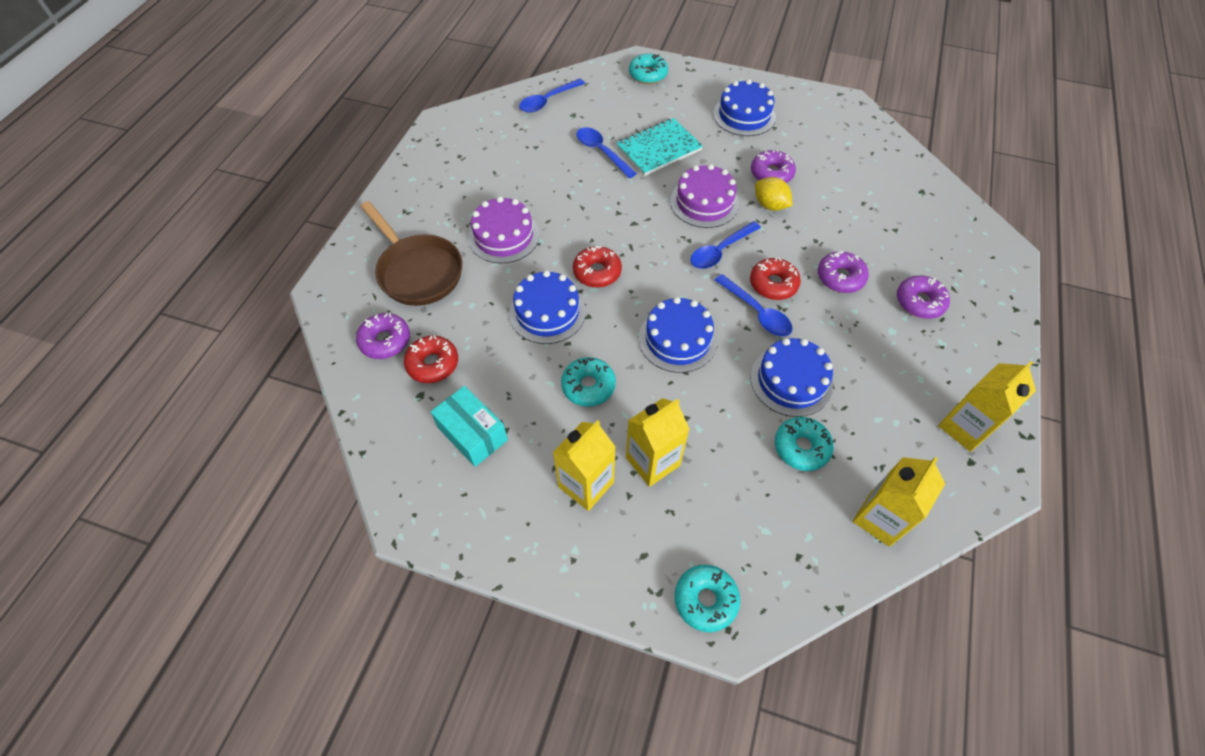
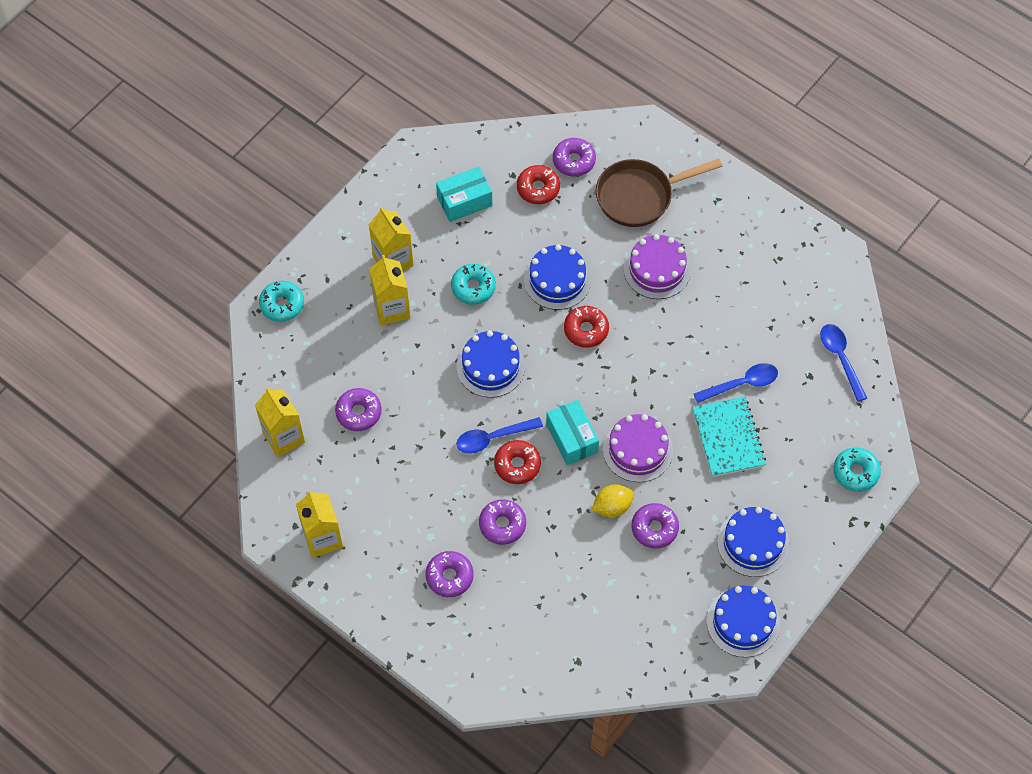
camera: 110 degrees right, 5 degrees up
(720, 251) = (572, 438): blue spoon -> turquoise box
(791, 380) = (417, 433): blue cake -> blue cake (743, 622)
(801, 447) = (358, 412): turquoise donut -> purple donut

